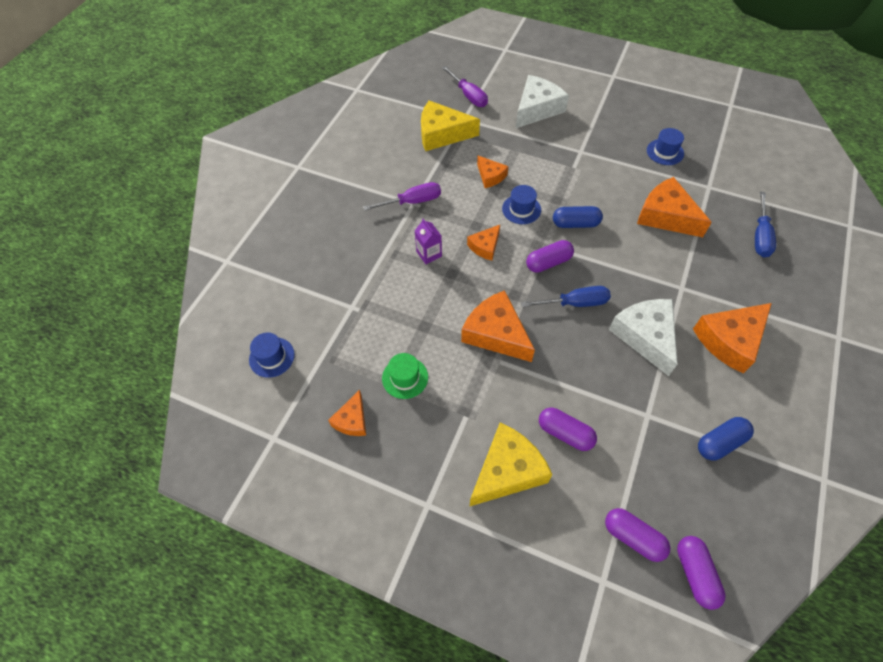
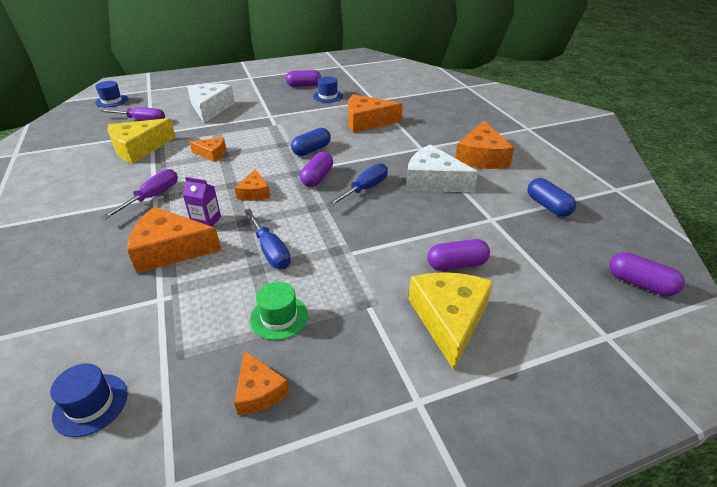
camera: 45 degrees left, 20 degrees down
(496, 333) = (327, 238): orange cheese -> orange cheese (170, 249)
(521, 209) = (260, 160): blue hat -> blue hat (112, 101)
(633, 537) = (582, 292): purple capsule -> purple capsule (304, 85)
(720, 442) = (547, 206): blue capsule -> blue capsule turned 45 degrees counterclockwise
(760, 236) = (431, 108): blue screwdriver -> blue screwdriver (270, 251)

